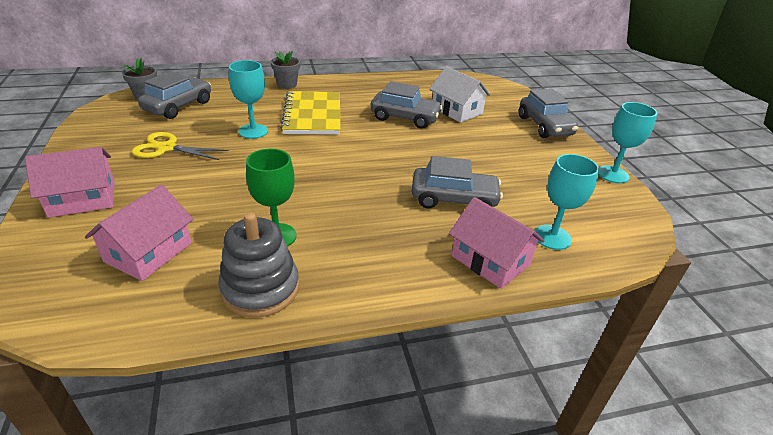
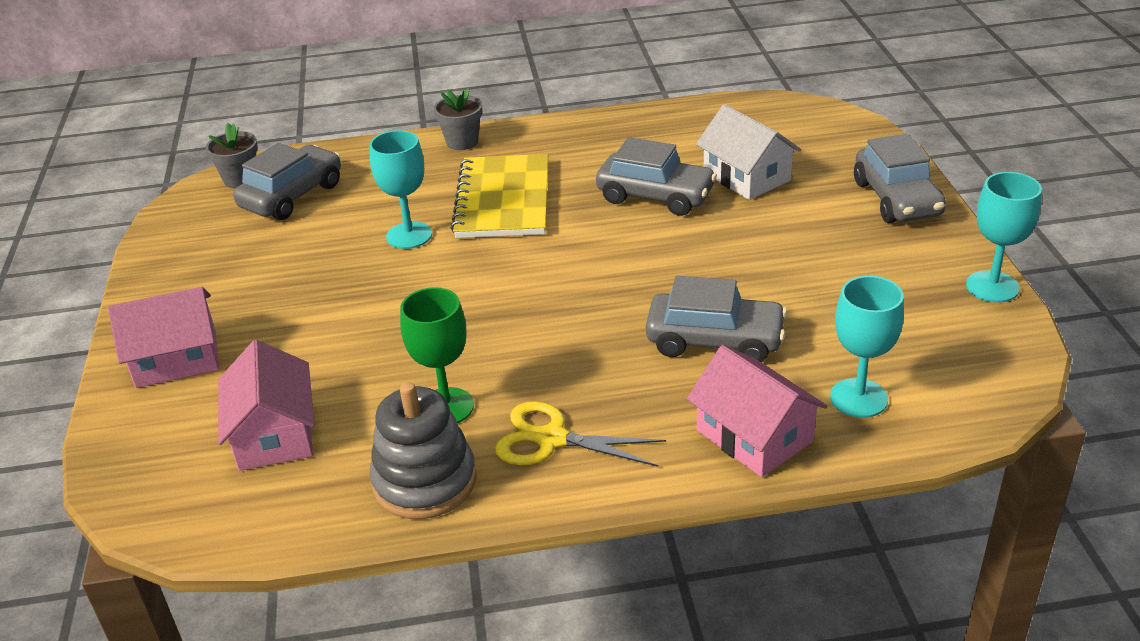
camera: 10 degrees right, 0 degrees up
(148, 252) = (274, 434): pink house -> pink house turned 45 degrees counterclockwise
(167, 148) = (282, 272): yellow scissors -> yellow scissors (552, 439)

